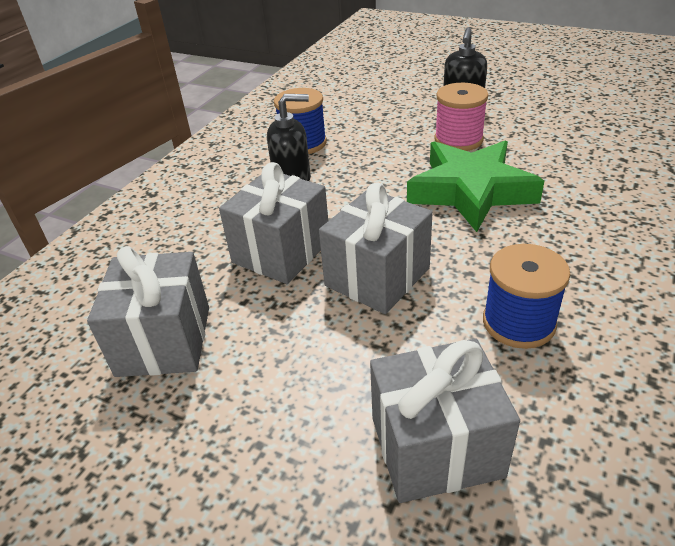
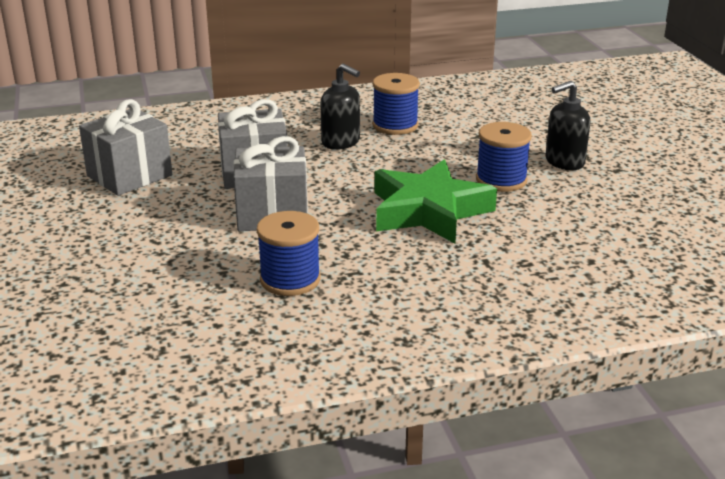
camera: 45 degrees right, 10 degrees down
(436, 447) = (143, 288): grey gift -> none
(458, 140) = (501, 180): pink spool -> blue spool

